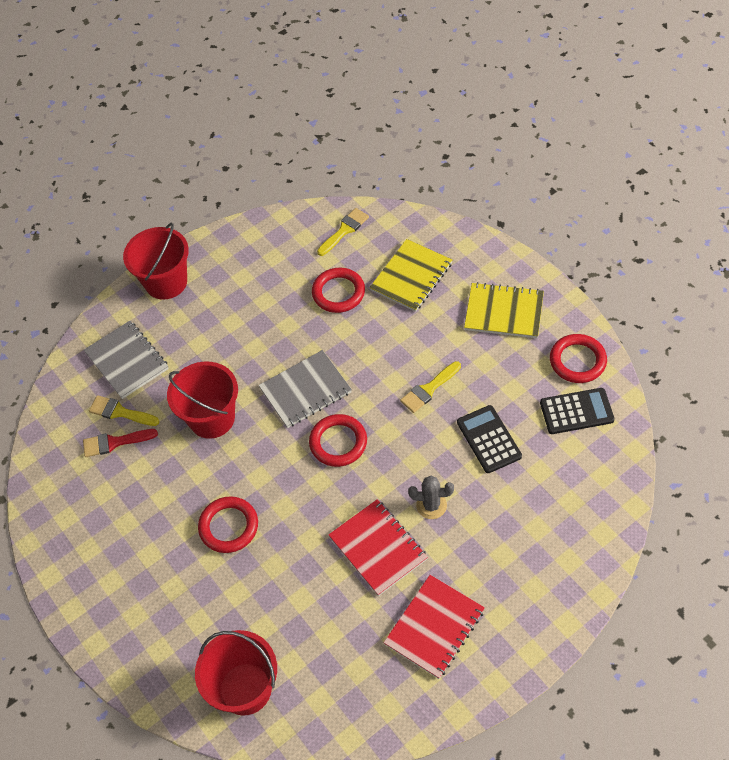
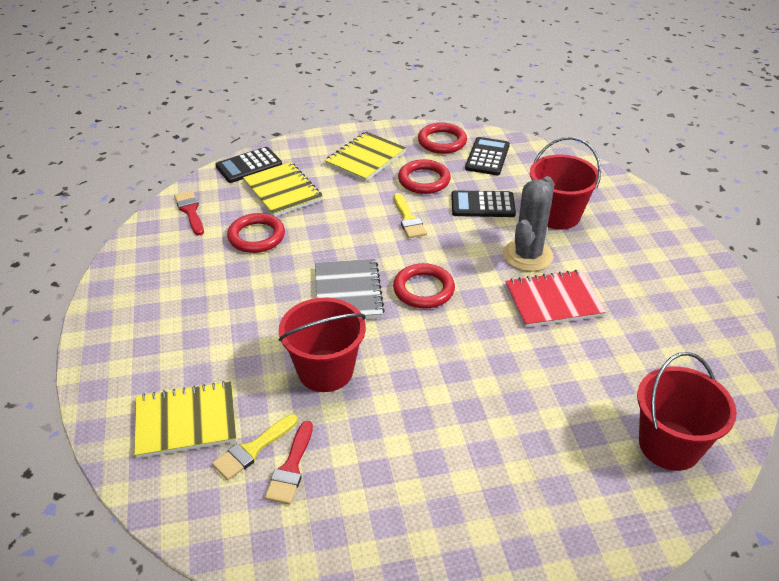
camera: 70 degrees left, 15 degrees down
(127, 361) = (186, 421): grey notebook -> yellow notebook
(166, 282) = (112, 353): red bucket -> red bucket (557, 215)
(229, 526) = (469, 398): red ring -> red ring (424, 180)
(344, 230) = (190, 211): yellow brush -> red brush
(431, 505) = (527, 255): grey cactus -> grey cactus, size x1.69
(432, 232) = (249, 166): none -> black calculator
(434, 627) = (650, 293): red notebook -> none

